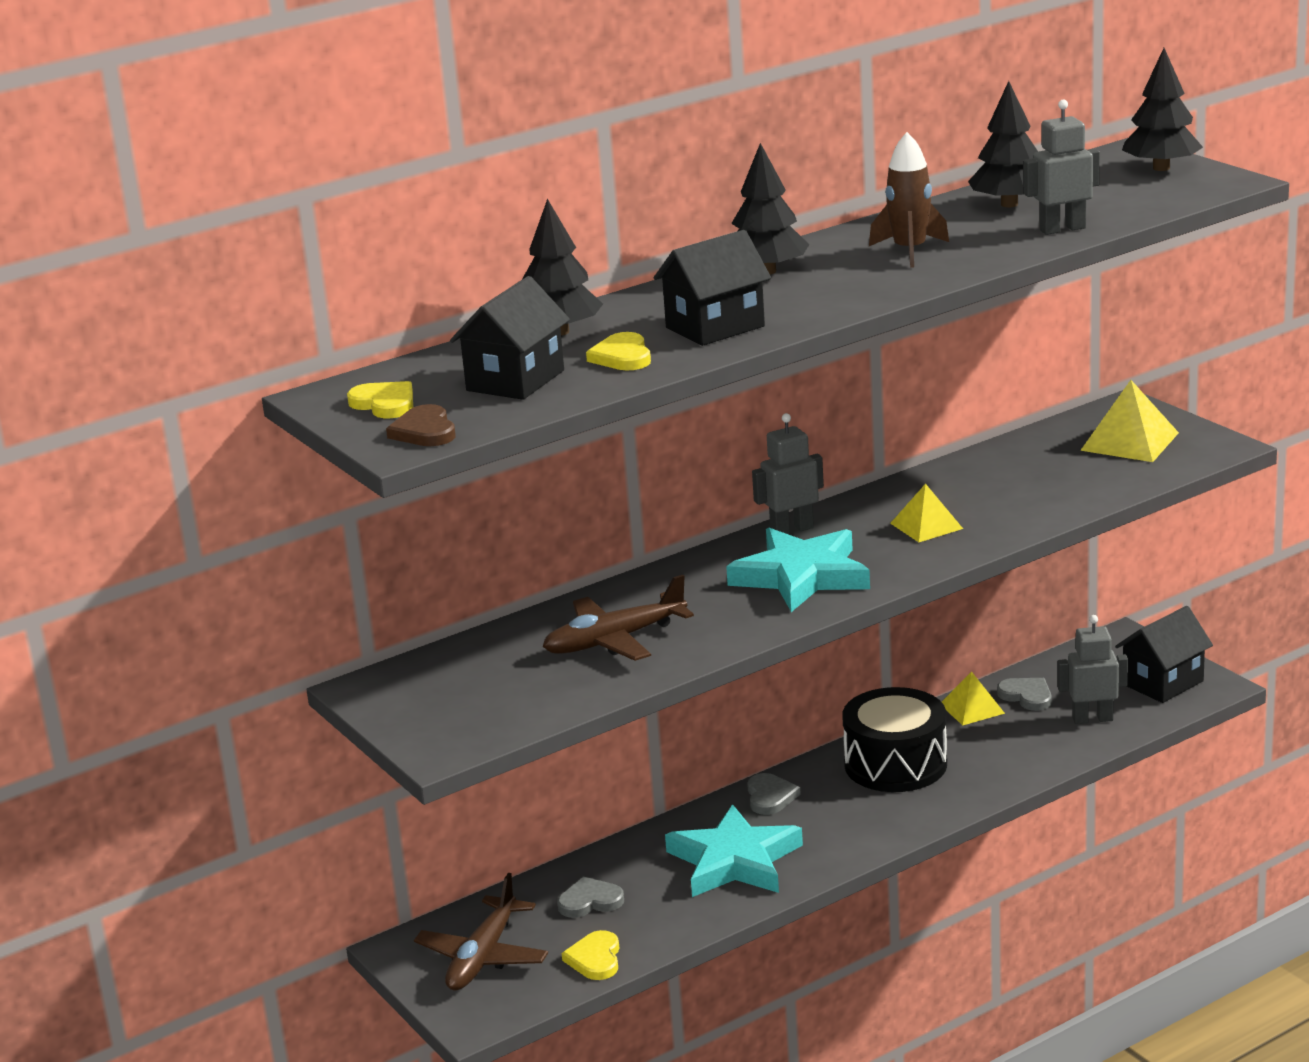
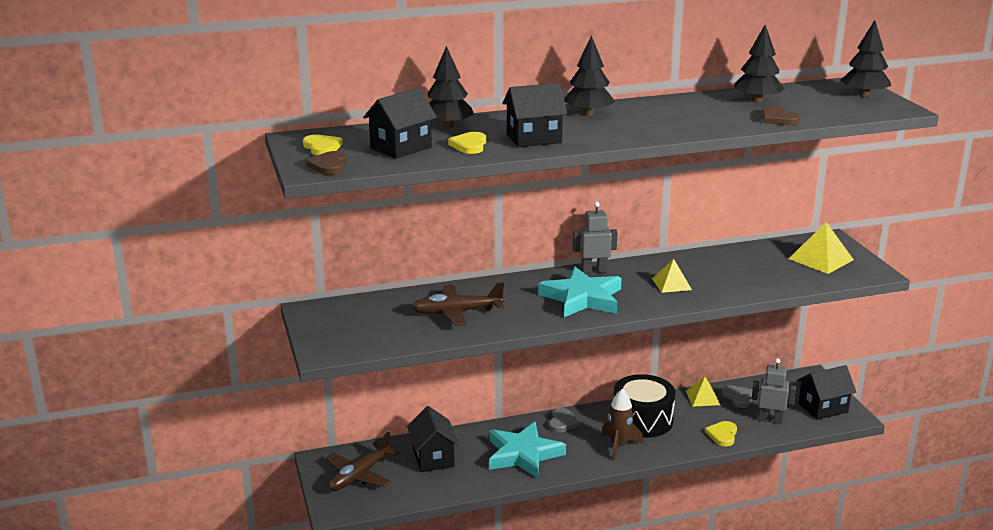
camera: 15 degrees right, 0 degrees up
(590, 901) = (433, 458): grey heart -> black house
(595, 959) = (417, 492): yellow heart -> yellow heart (722, 435)
(910, 251) = (678, 116): brown rocket -> brown rocket (619, 446)
(1062, 229) = (778, 119): grey robot -> brown heart

